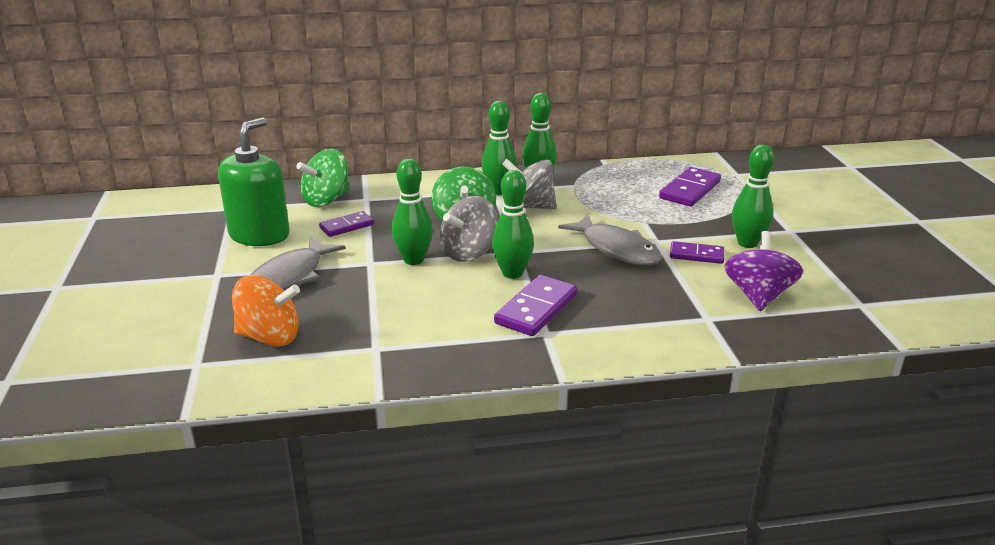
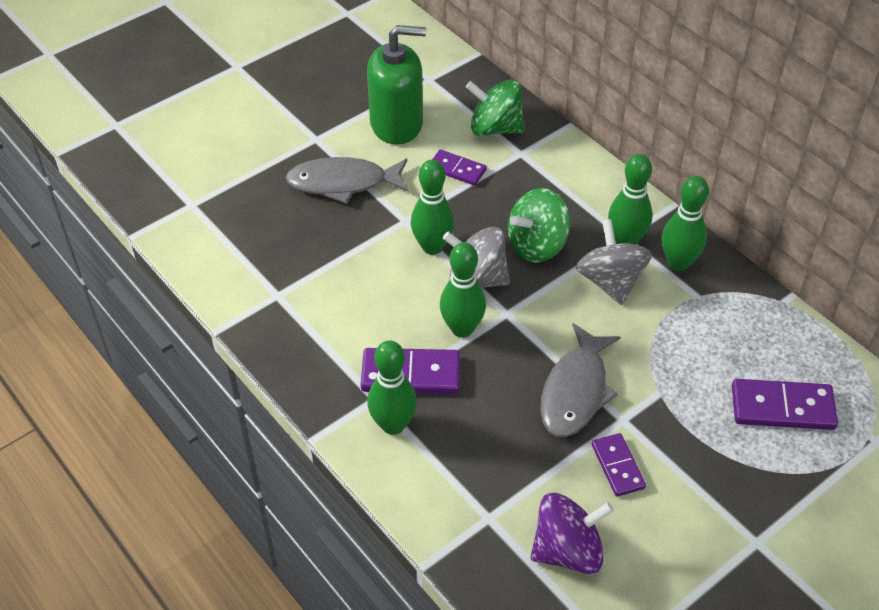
camera: 60 degrees right, 20 degrees up
(269, 337) = (250, 223): orange spinning top -> none
(747, 243) = (685, 506): green bowling pin -> green bowling pin (393, 425)

